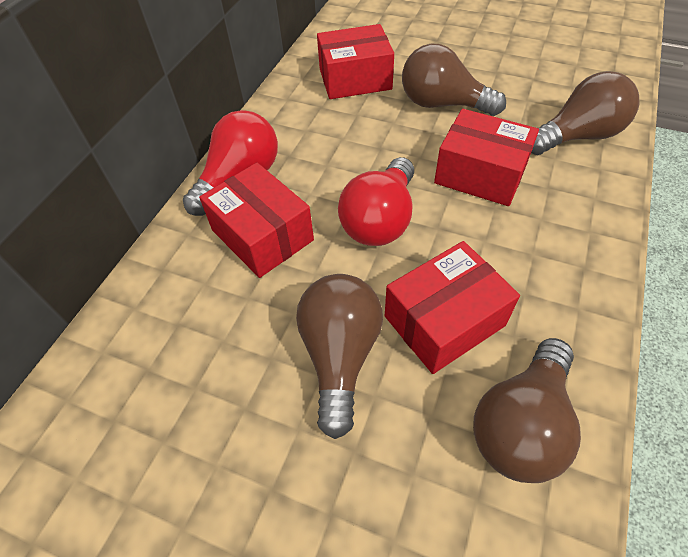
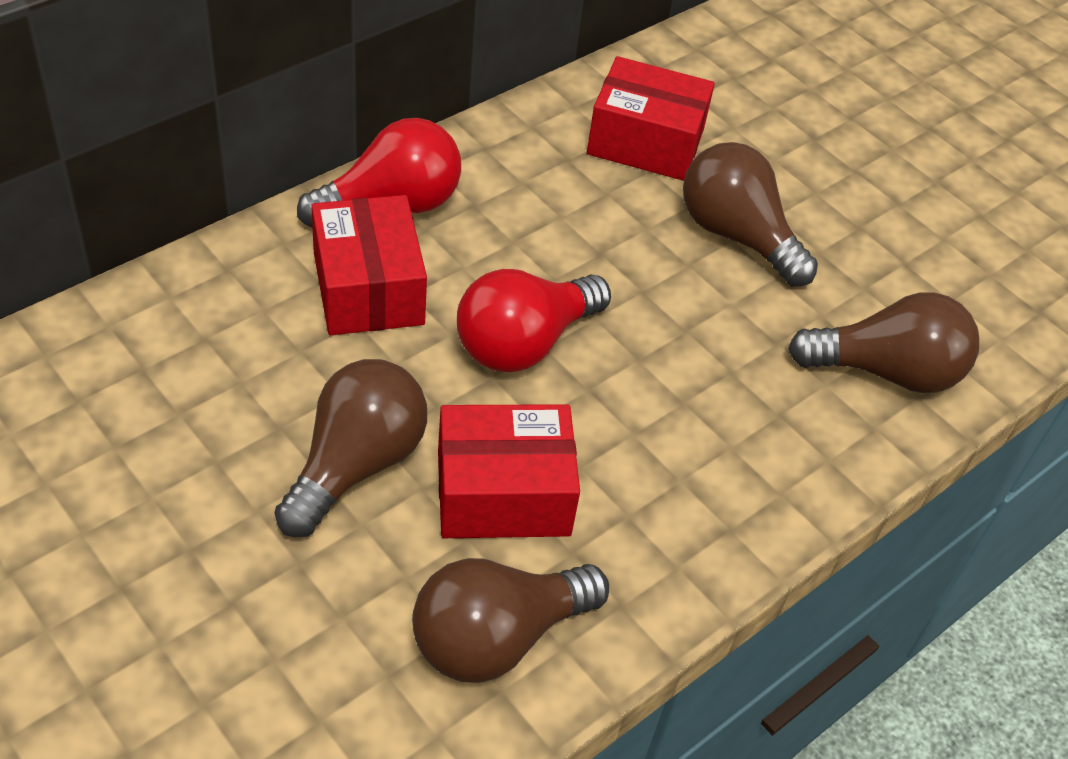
camera: 20 degrees right, 5 degrees down
(480, 174) = (702, 352): red box -> none

